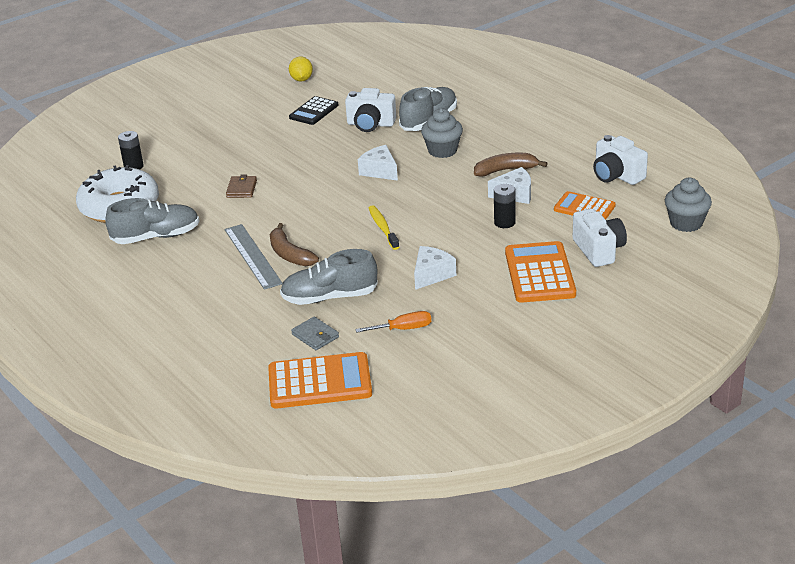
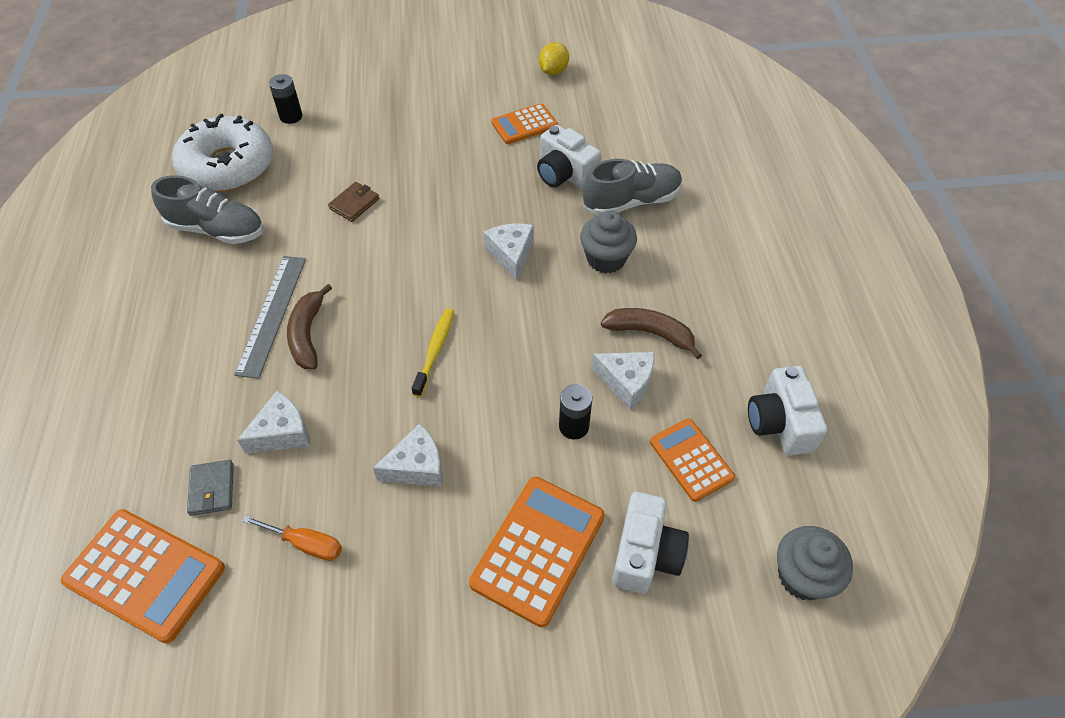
camera: 30 degrees right, 20 degrees up
(314, 111) = (524, 125): black calculator -> orange calculator
(329, 297) = (282, 433): grey shoe -> white cheese

